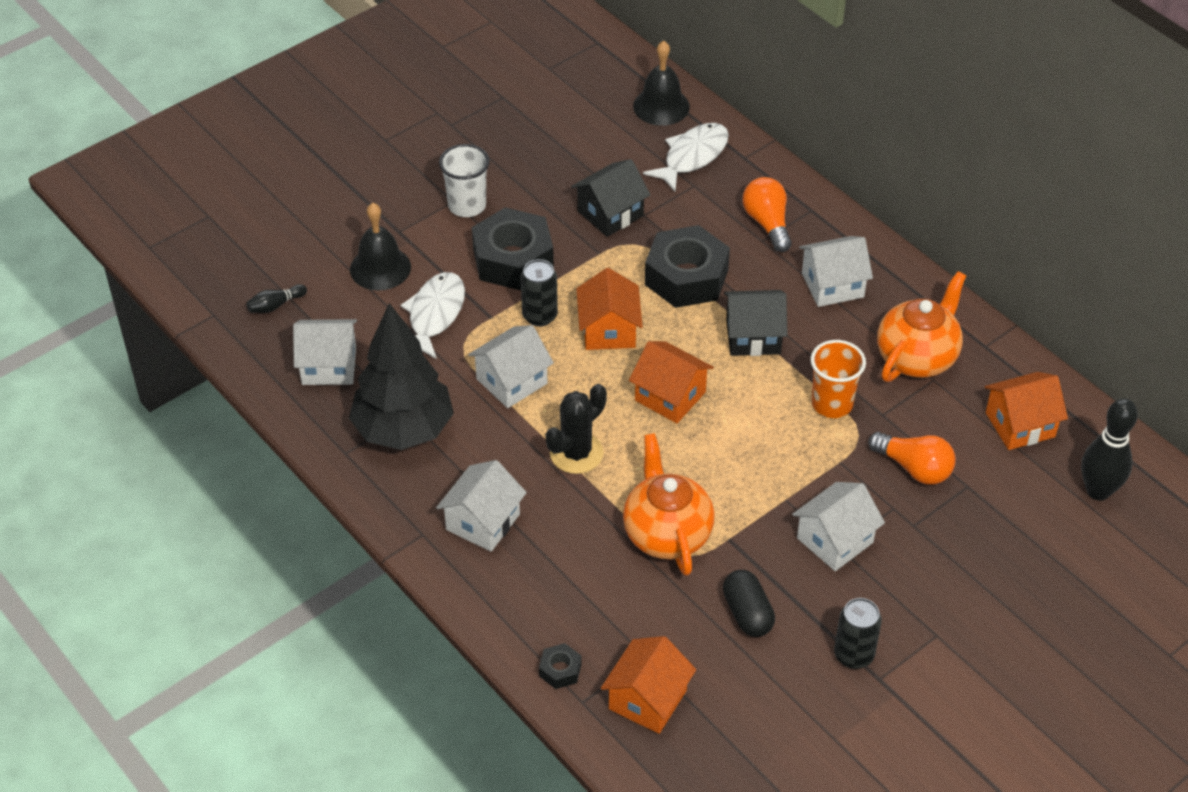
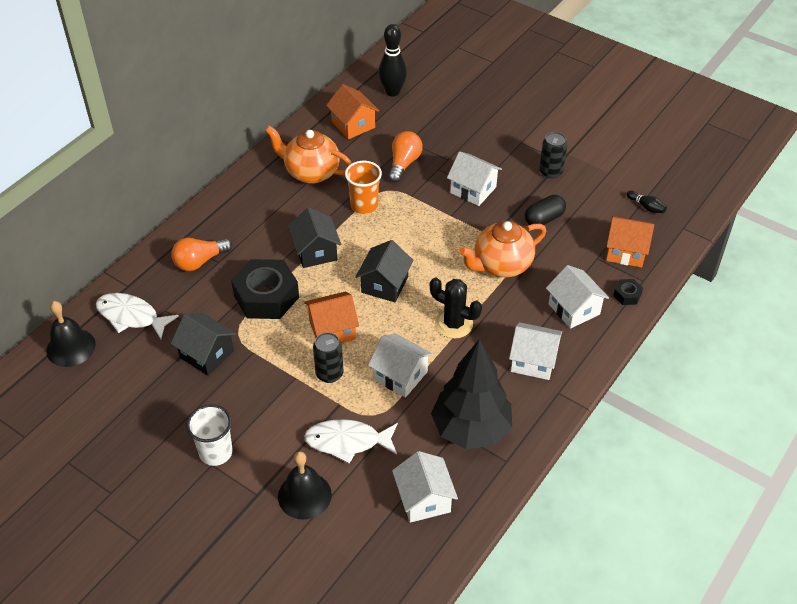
camera: 105 degrees left, 0 degrees up
(275, 305) = (369, 562): black bowling pin -> black bowling pin (646, 207)
(513, 259) = (273, 405): black nut -> none
(670, 396) = (384, 284): orange house -> black house
(832, 285) = (255, 219): white house -> white house (574, 309)

